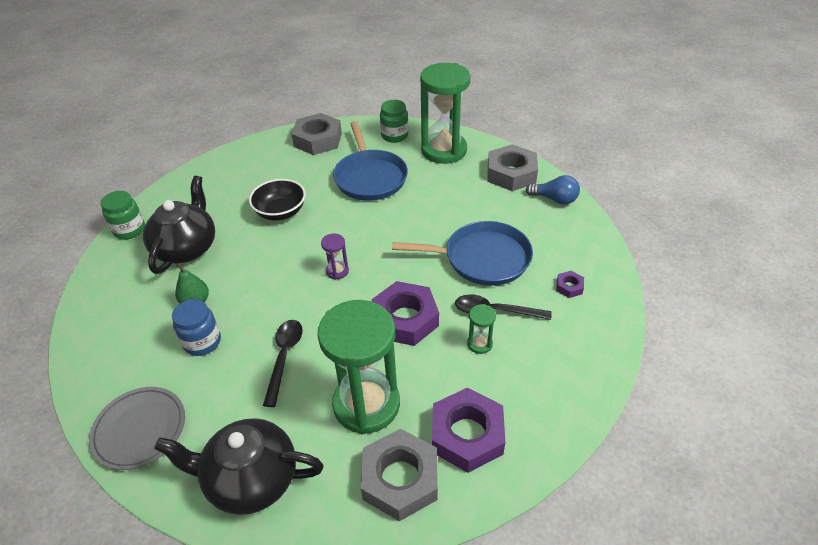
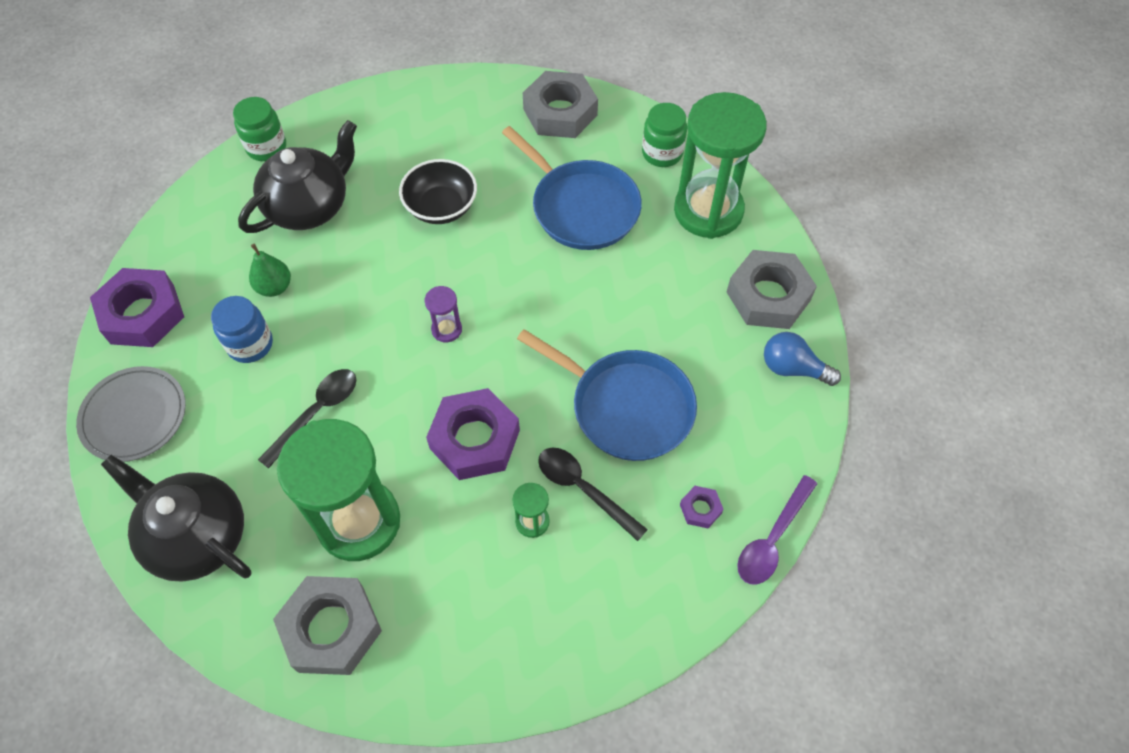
camera: 30 degrees right, 15 degrees up
(370, 177) = (582, 207): blue pan -> blue pan turned 60 degrees counterclockwise
(467, 435) = (433, 623): purple nut -> purple nut (142, 314)
(554, 199) = (793, 368): blue light bulb -> blue light bulb turned 150 degrees clockwise
(620, 281) = (772, 539): none -> purple spoon

